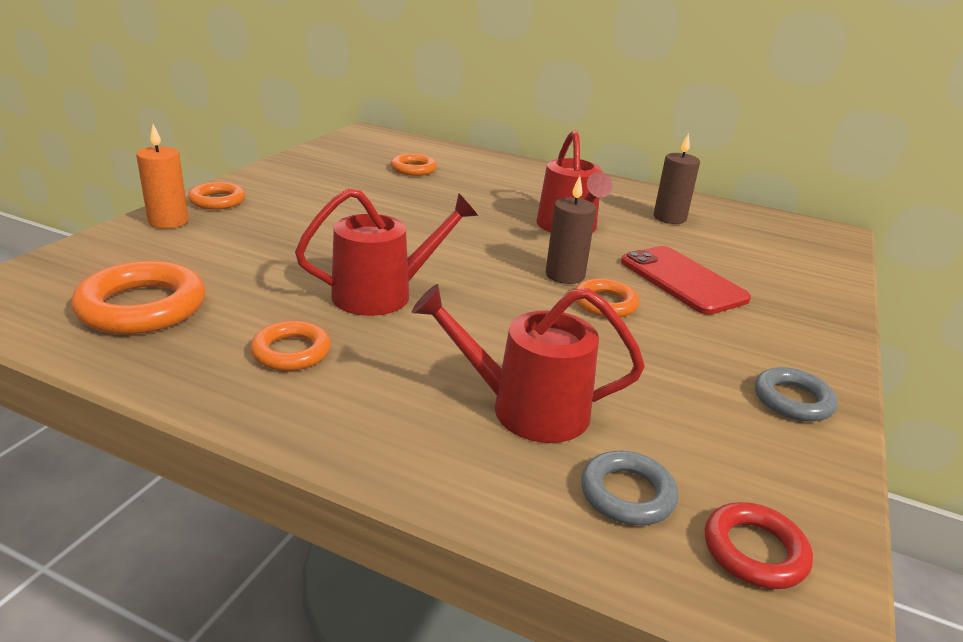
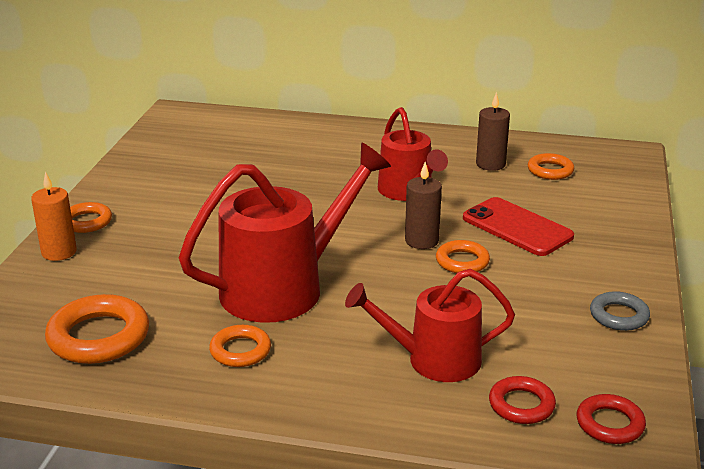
camera: 10 degrees left, 0 degrees up
(382, 294) = (283, 287): red watering can -> red watering can, size x1.56
(413, 169) = (243, 151): orange ring -> orange ring (550, 170)
(627, 494) = (521, 405): grey ring -> red ring

